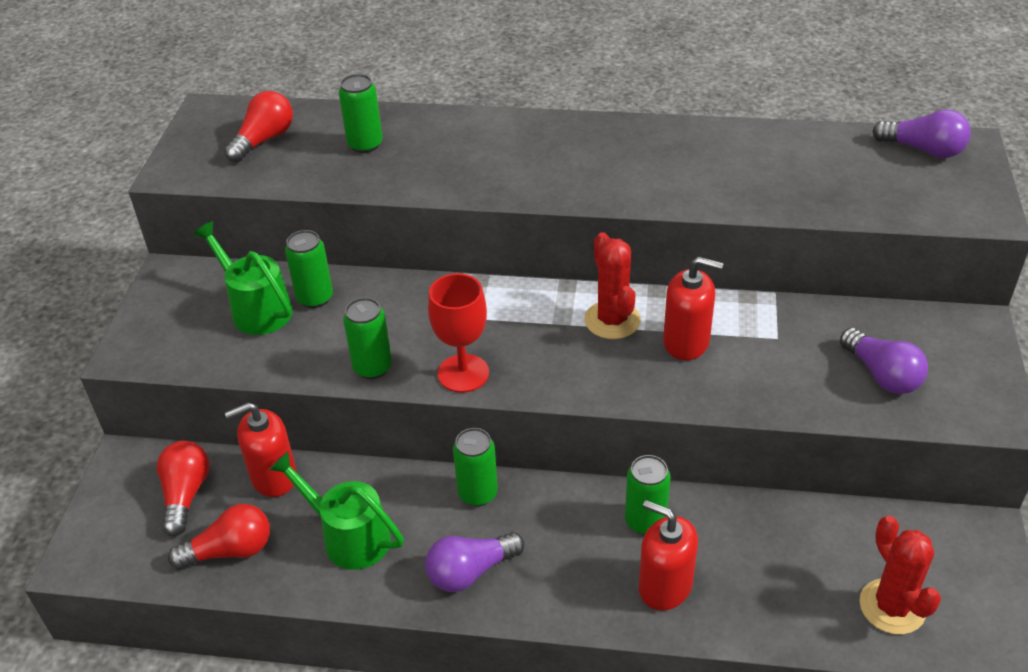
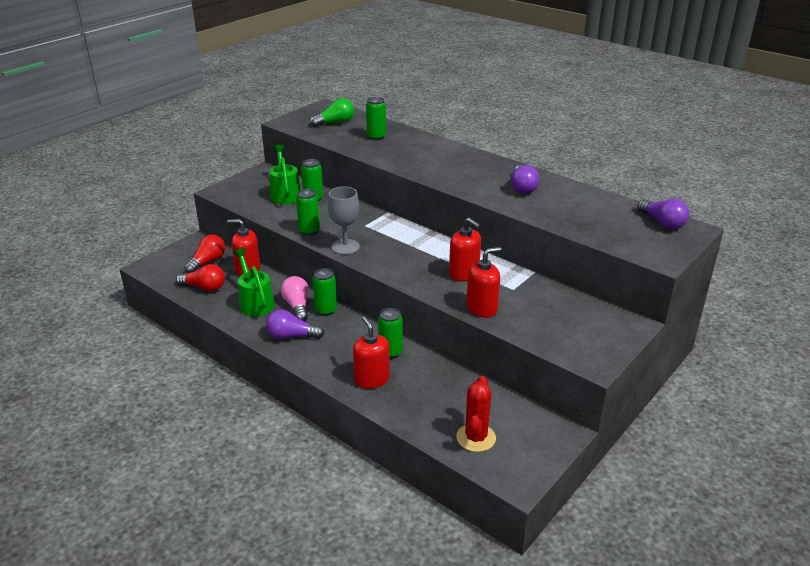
camera: 30 degrees right, 10 degrees down
(264, 140) = (335, 122): red light bulb -> green light bulb
(425, 509) = (297, 306): none -> pink light bulb
(463, 373) = (345, 247): red goblet -> grey goblet
(612, 320) = (437, 253): red cactus -> none
(770, 394) = (482, 308): none -> red soap dispenser
(881, 375) = (551, 323): purple light bulb -> purple light bulb (523, 187)

